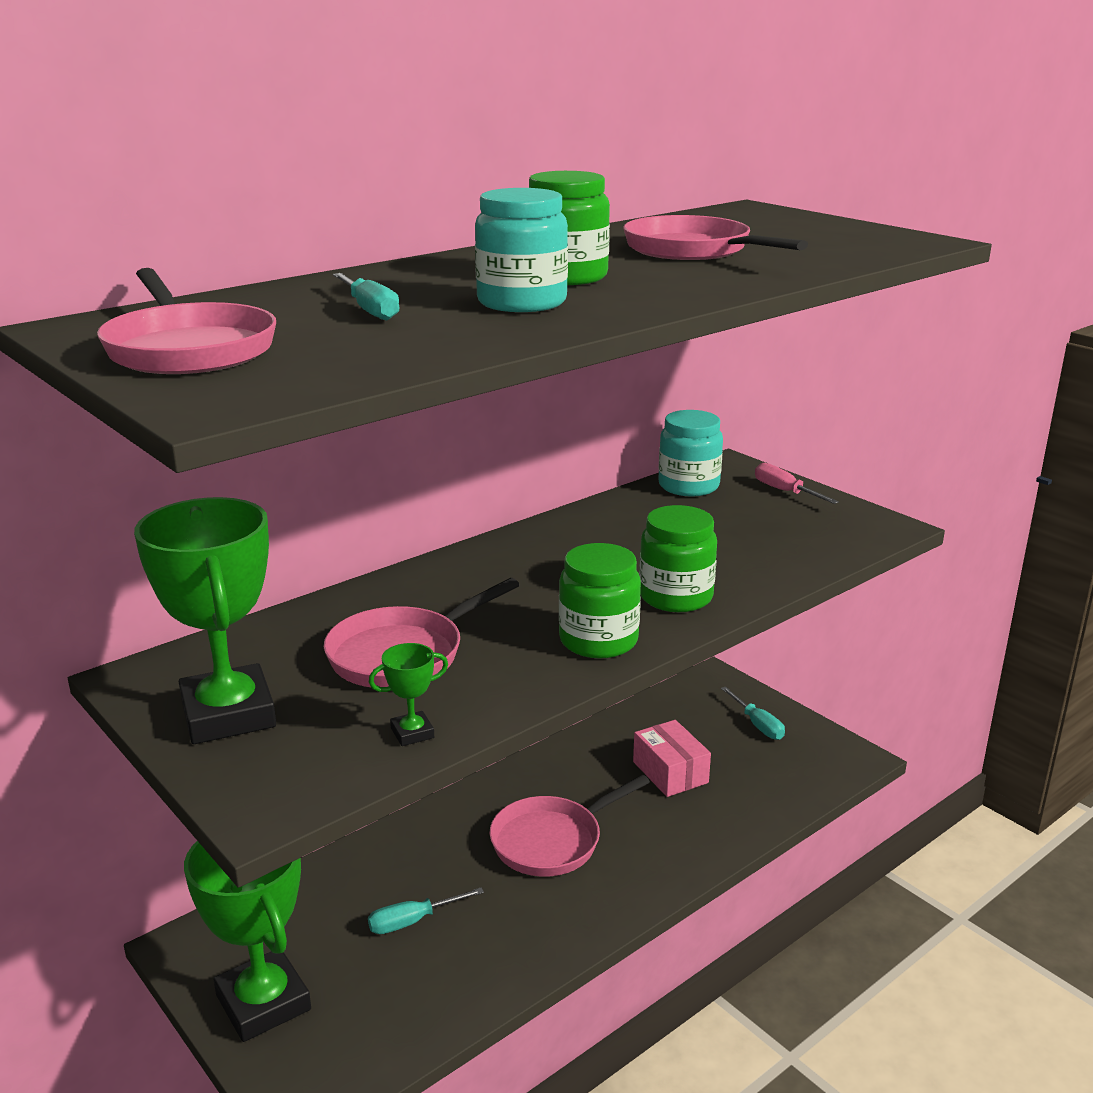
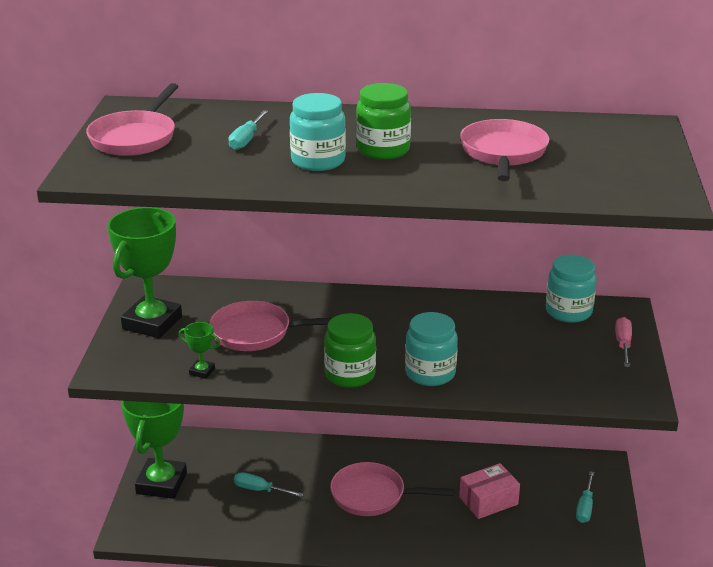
camera: 45 degrees right, 5 degrees up
(670, 772) = (488, 501): pink box -> pink box turned 45 degrees clockwise
(675, 597) = (430, 373): green jar -> turquoise jar

